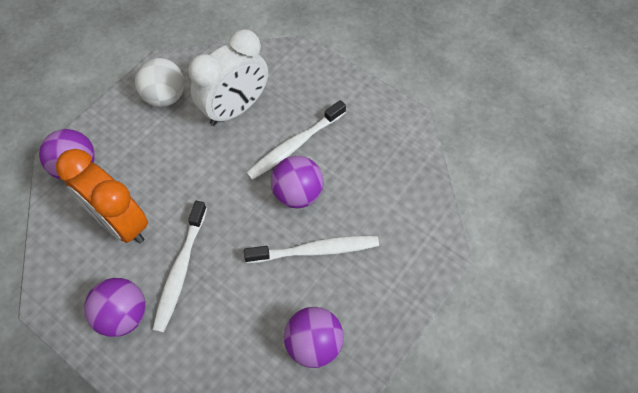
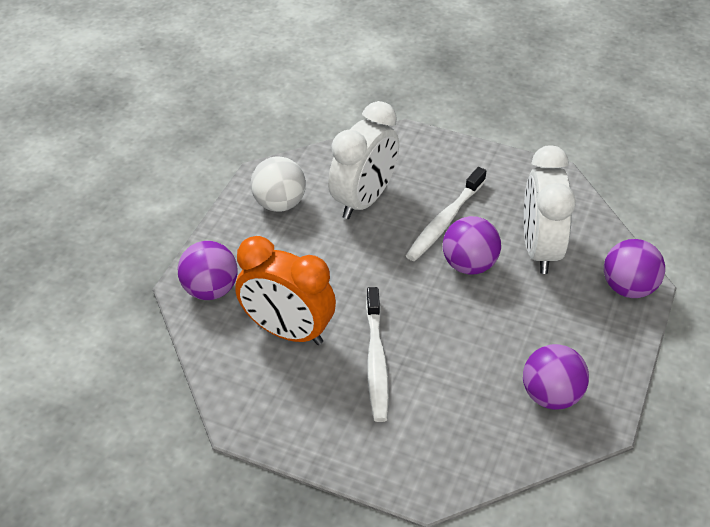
camera: 15 degrees left, 15 degrees down
(123, 315) = (333, 416): purple ball -> purple ball (628, 288)
(316, 250) = (513, 311): white toothbrush -> none
(365, 192) = (540, 249): none -> white clock

